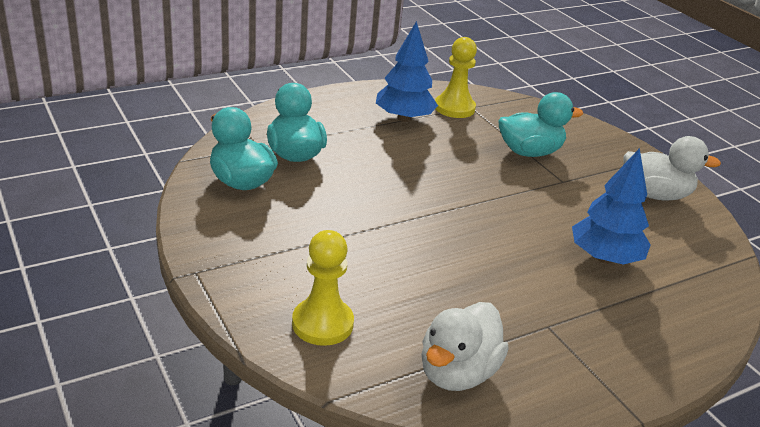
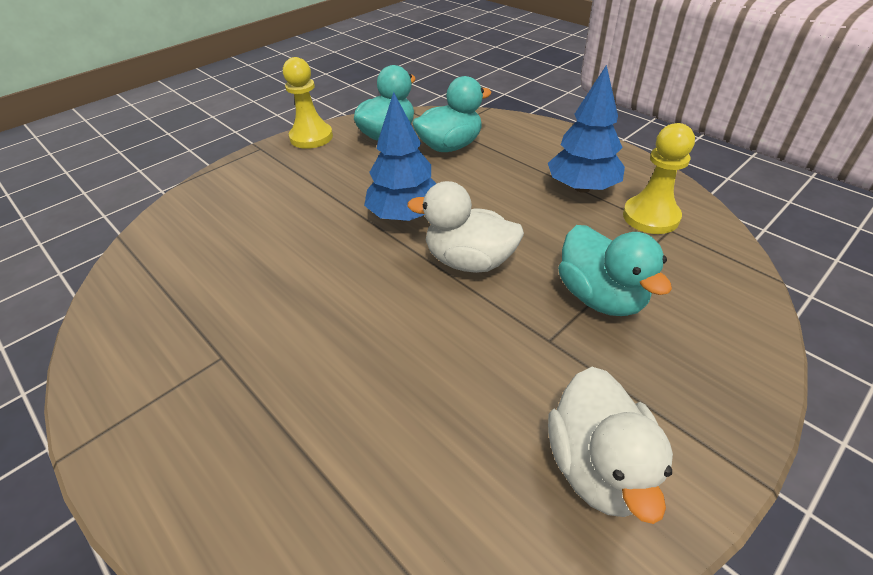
camera: 80 degrees right, 10 degrees up
(322, 323) = (207, 213): yellow pawn -> yellow pawn (311, 137)
(457, 373) = (145, 298): white duck -> white duck (469, 261)
(604, 258) = (375, 403): blue tree -> blue tree (405, 216)

